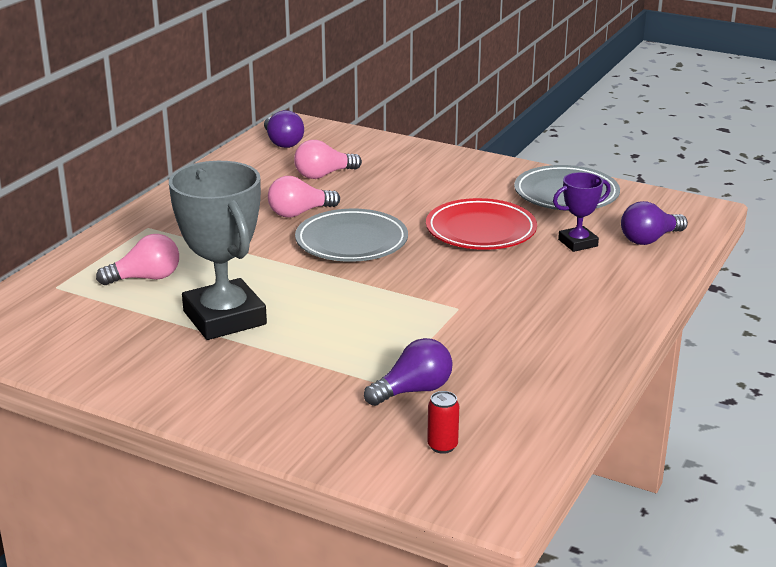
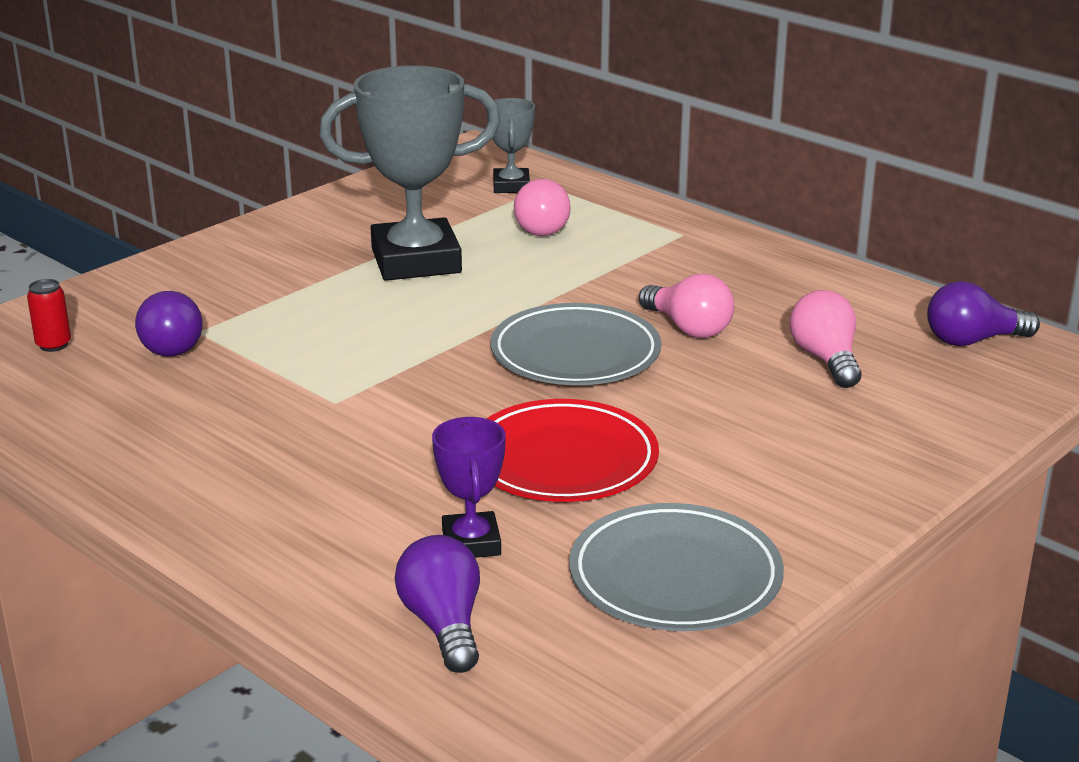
camera: 105 degrees right, 0 degrees up
(58, 302) = (511, 186): none -> grey trophy
(299, 213) = (688, 328): pink light bulb -> pink light bulb turned 150 degrees clockwise

